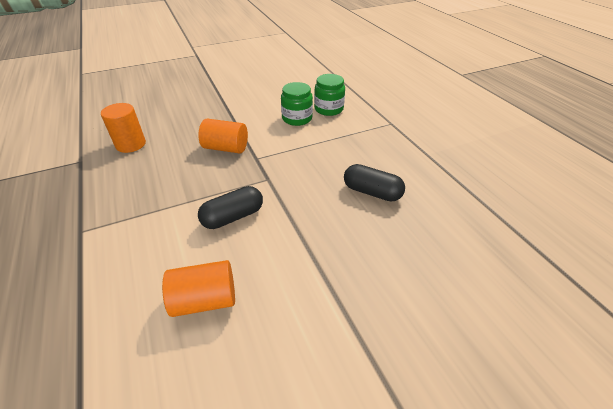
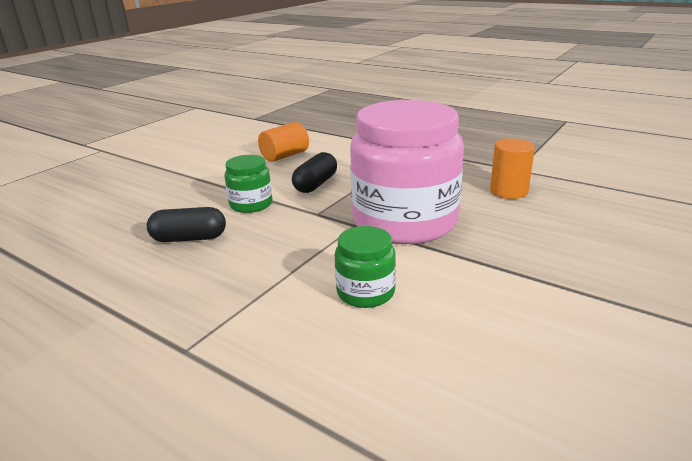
camera: 150 degrees right, 15 degrees down
(226, 148) = (404, 221): orange cylinder -> pink jar
(328, 109) = (329, 335): green jar -> green jar (251, 204)

